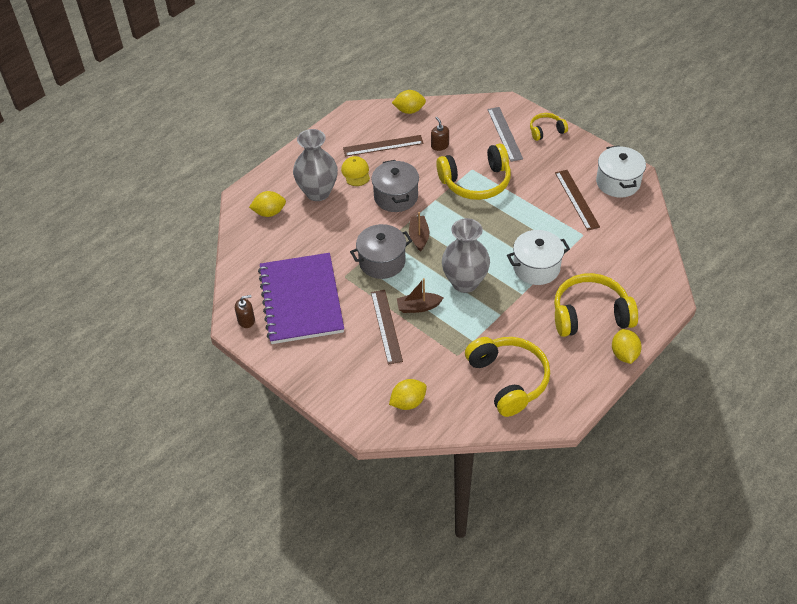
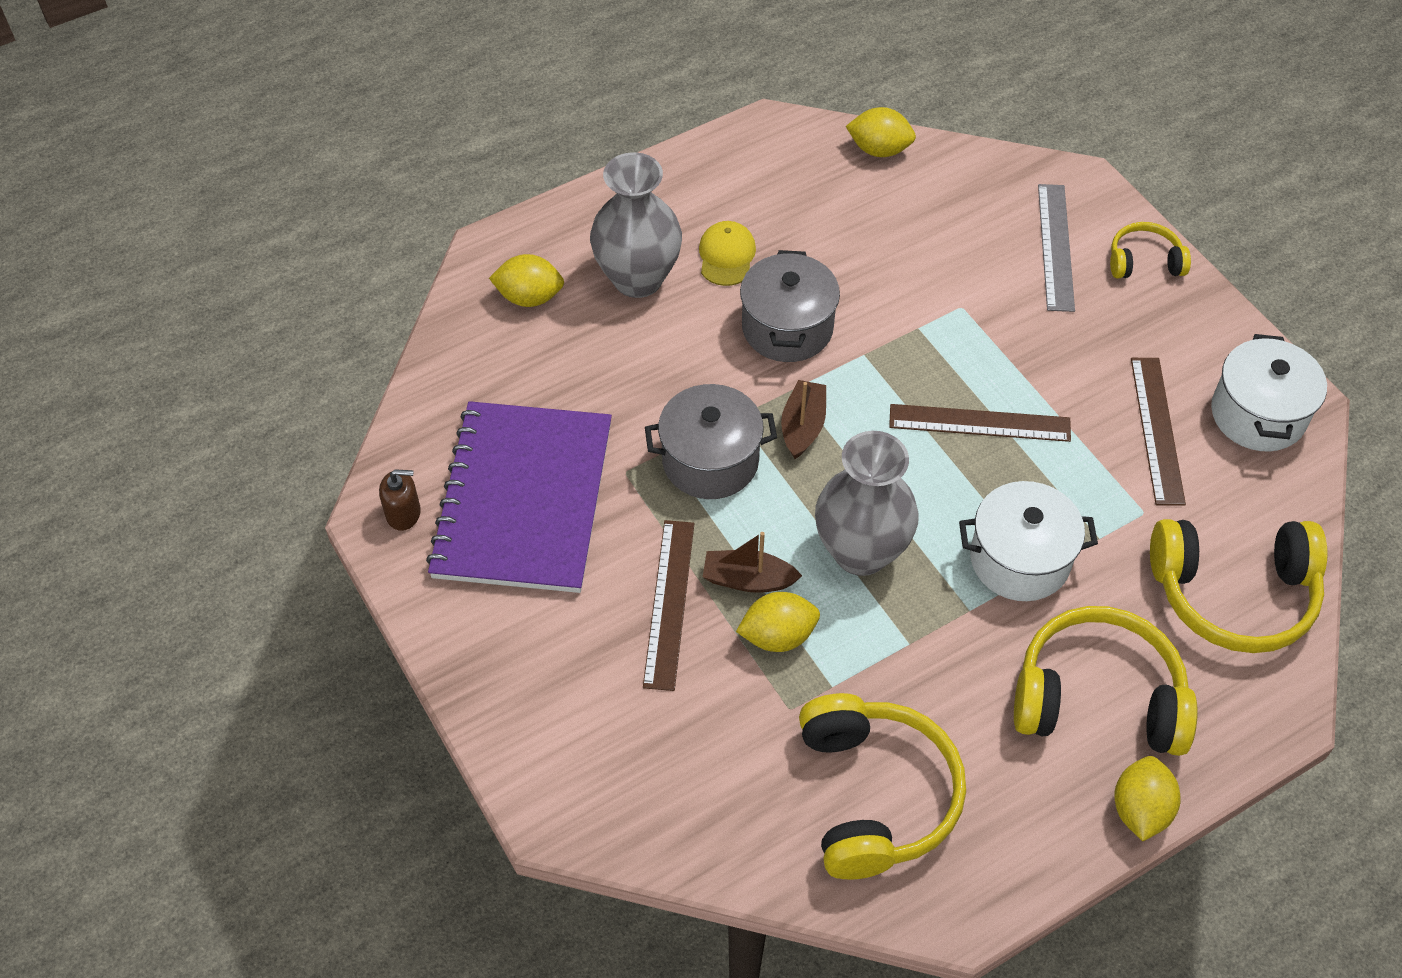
camera: 15 degrees right, 5 degrees up
(383, 145) = (800, 211): brown ruler -> brown ruler (979, 423)
(408, 402) = (653, 784): yellow lemon -> yellow lemon (778, 636)
(439, 145) = (914, 239): brown soap dispenser -> none
(476, 182) = (960, 336): yellow headphones -> yellow headphones (1233, 593)

